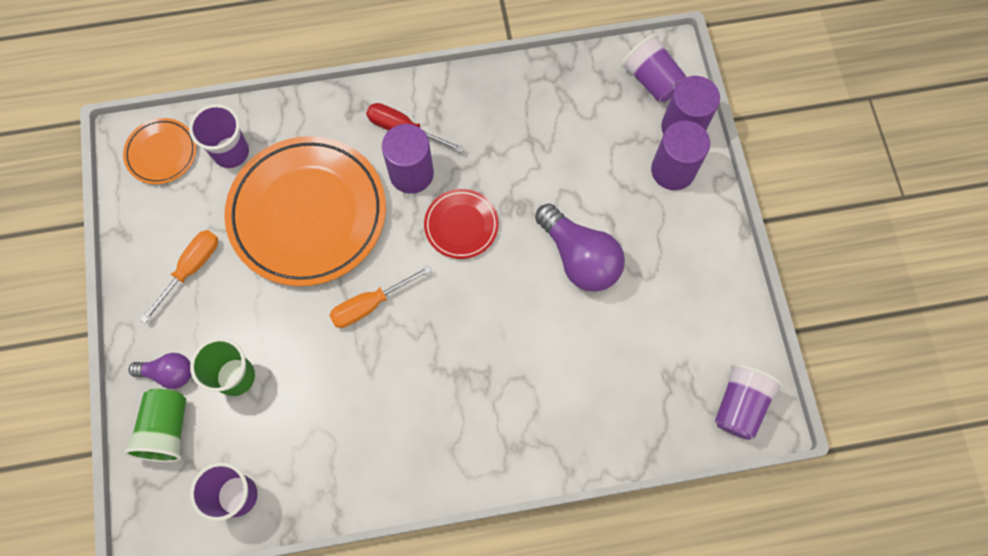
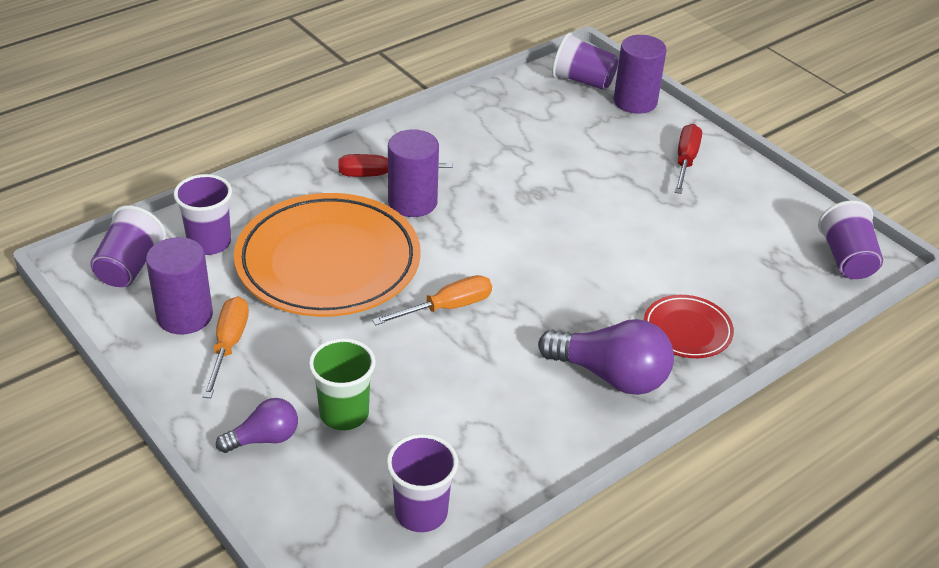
camera: 30 degrees left, 30 degrees down
(162, 153) = (129, 266): orange plate -> purple cup
(167, 429) = (296, 487): green cup -> none
(370, 304) = (447, 307): orange screwdriver -> orange screwdriver turned 150 degrees counterclockwise
(461, 225) = (491, 222): red plate -> red plate (687, 330)
(579, 258) = (620, 209): purple light bulb -> purple light bulb (611, 376)
(673, 170) = (651, 129): purple cylinder -> purple cylinder (184, 316)
(677, 223) = (685, 161): none -> red screwdriver

